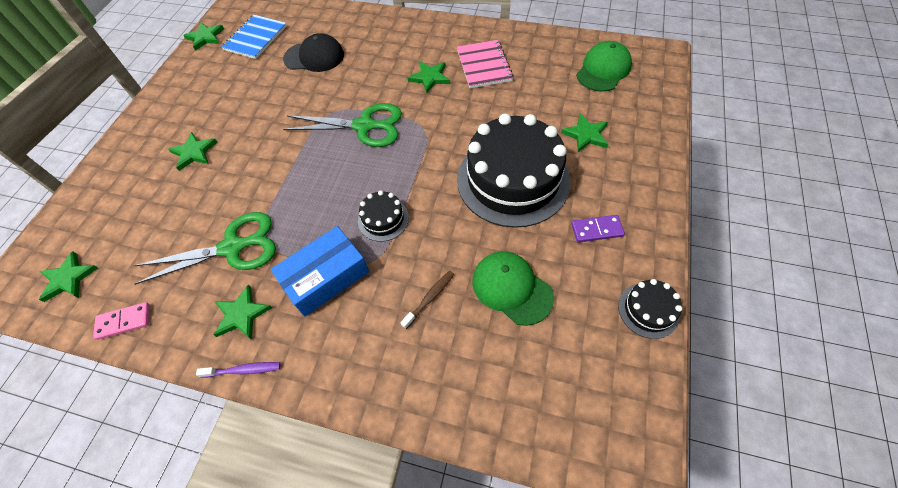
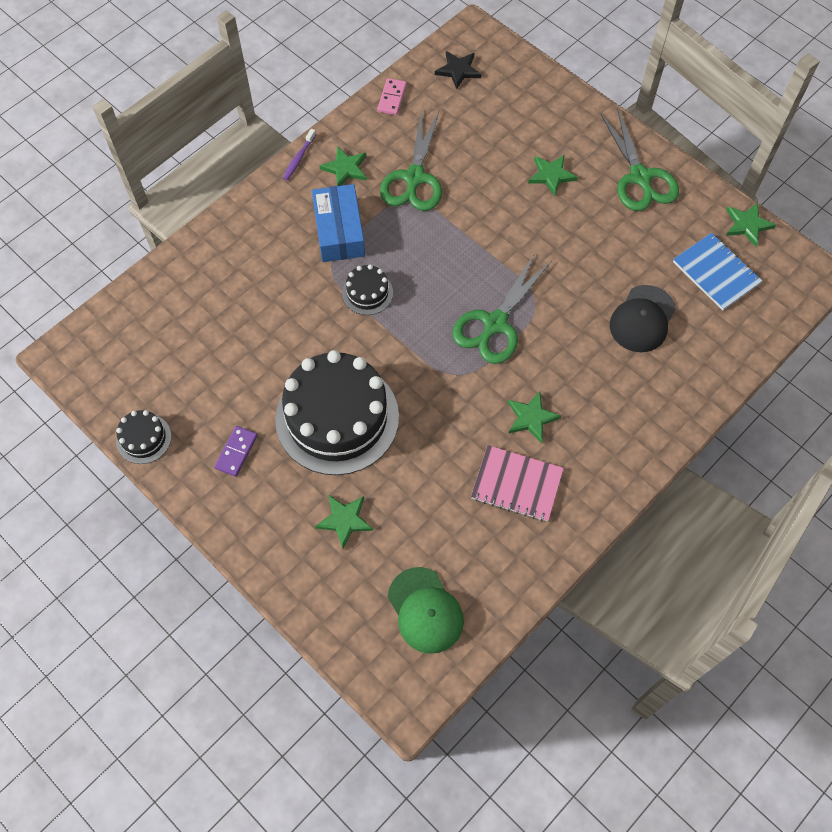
camera: 115 degrees right, 5 degrees up
(69, 278) = (458, 70): green star -> black star
(178, 101) = (640, 178): none -> green scissors
(430, 298) = (268, 293): brown toothbrush -> none
(511, 288) = (234, 353): green cap -> none

